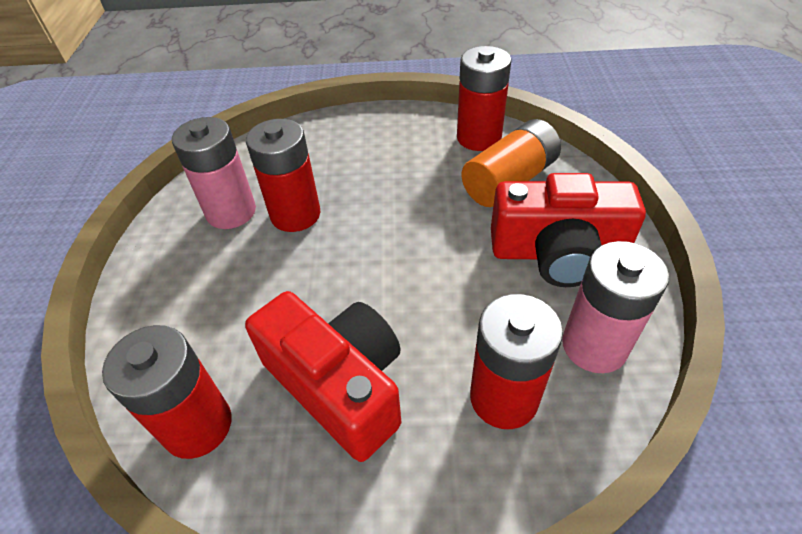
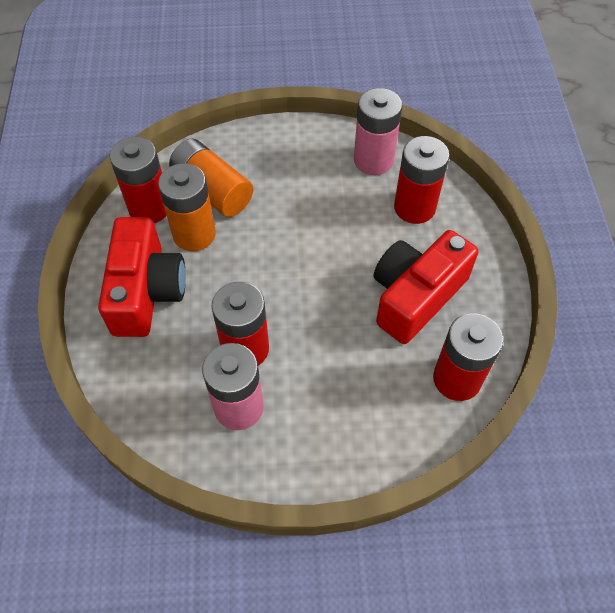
camera: 95 degrees left, 10 degrees up
(445, 170) = (194, 234): none -> orange battery
(558, 253) = (294, 168): red camera -> red camera (146, 291)

